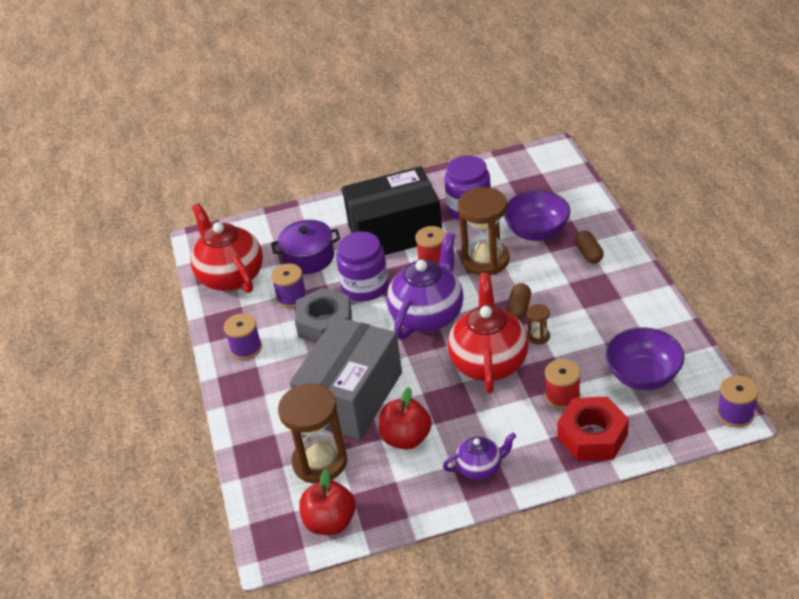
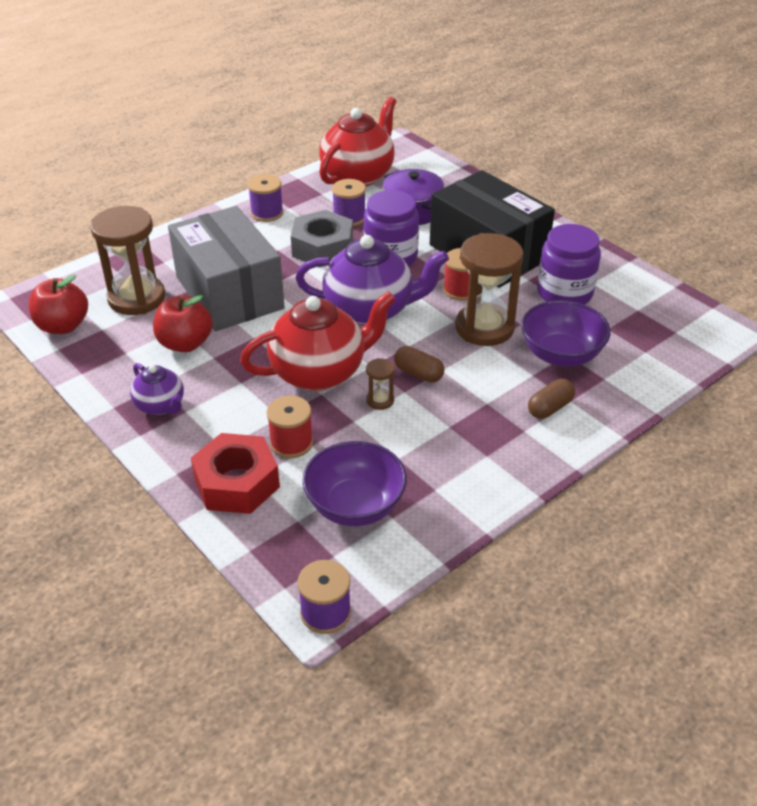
camera: 60 degrees right, 0 degrees up
(351, 396) = (229, 293): grey box -> grey box turned 60 degrees clockwise
(519, 308) = (418, 373): brown capsule -> brown capsule turned 45 degrees clockwise

